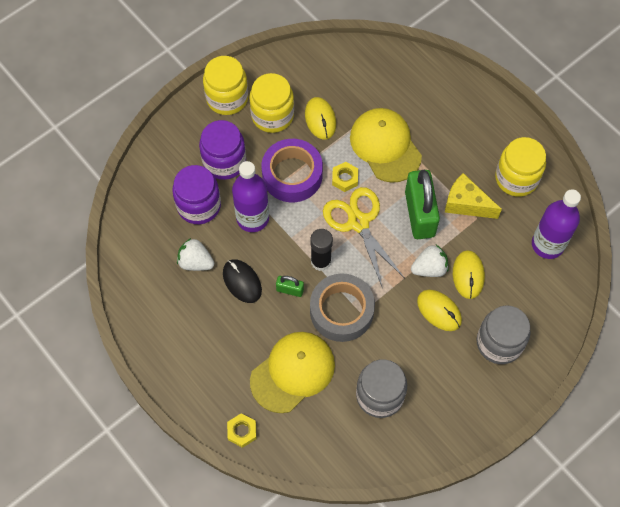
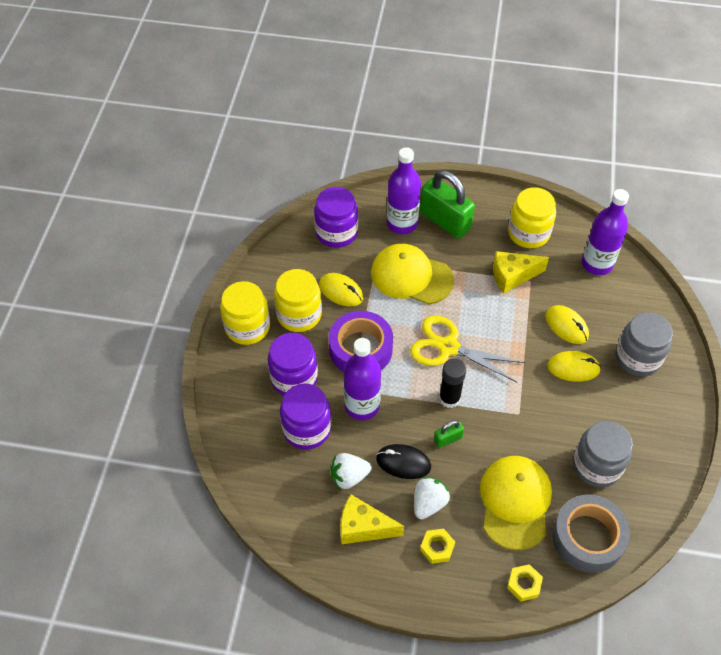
camera: 40 degrees left, 10 degrees down
(172, 304) = (363, 527): none -> yellow cheese
(341, 311) = (503, 424): grey tape -> grey tape (588, 537)
(345, 178) = (405, 322): yellow nut -> yellow nut (437, 548)
(362, 69) = (336, 232): none -> purple jar
(419, 214) = (487, 307): green padlock -> green padlock (445, 221)
(420, 97) = (402, 223): none -> purple bottle
(429, 268) = (534, 342): white strawberry -> white strawberry (429, 503)

